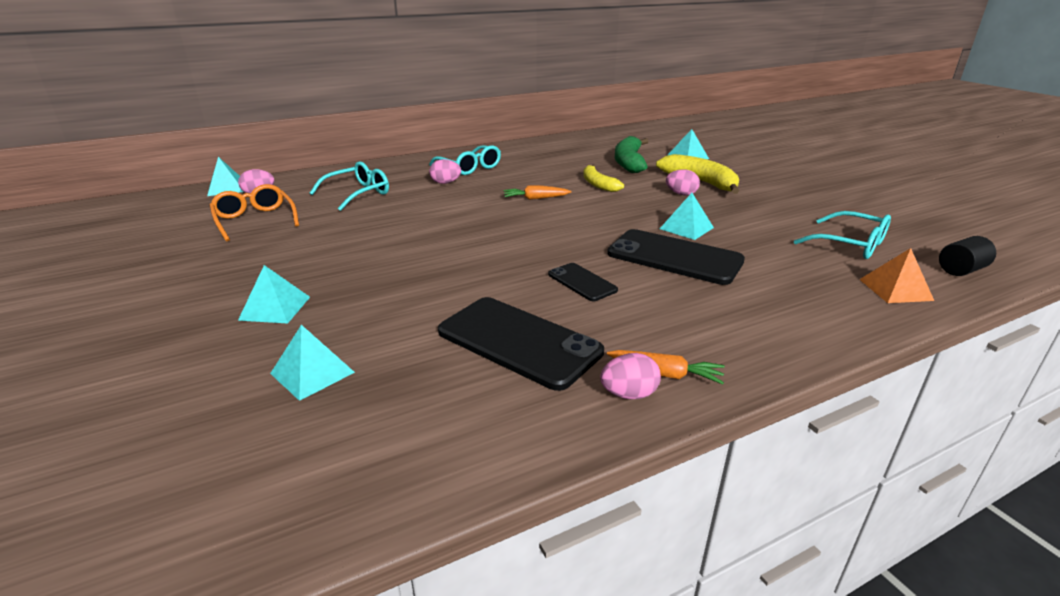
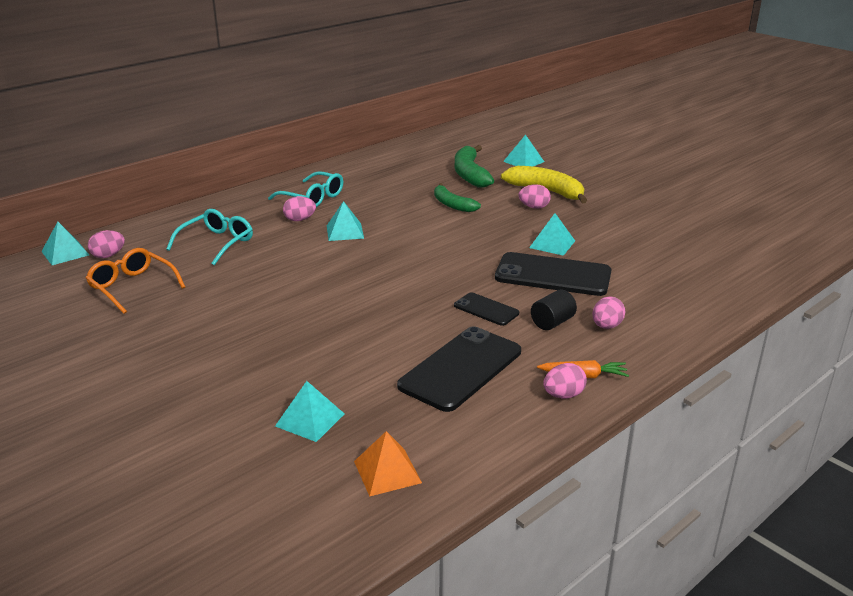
camera: 15 degrees left, 0 degrees up
(275, 308) = (231, 372): turquoise pyramid -> turquoise pyramid (345, 232)
(518, 342) = (461, 369): black phone -> black phone turned 75 degrees counterclockwise
(535, 198) = (400, 228): orange carrot -> none
(598, 184) = (452, 205): yellow banana -> green banana
(717, 319) = (606, 326): none -> pink egg
(850, 245) = (690, 244): turquoise glasses -> none
(895, 289) = (731, 281): orange pyramid -> orange pyramid (387, 471)
(961, 270) = (776, 257): black cylinder -> black cylinder (552, 322)

